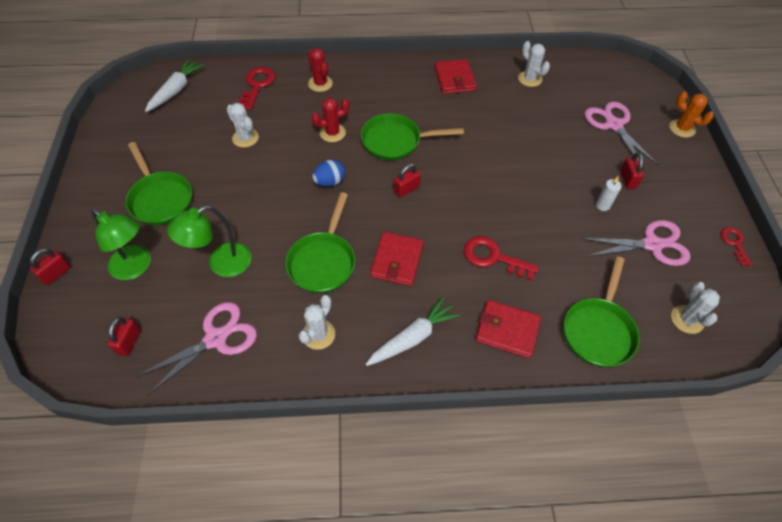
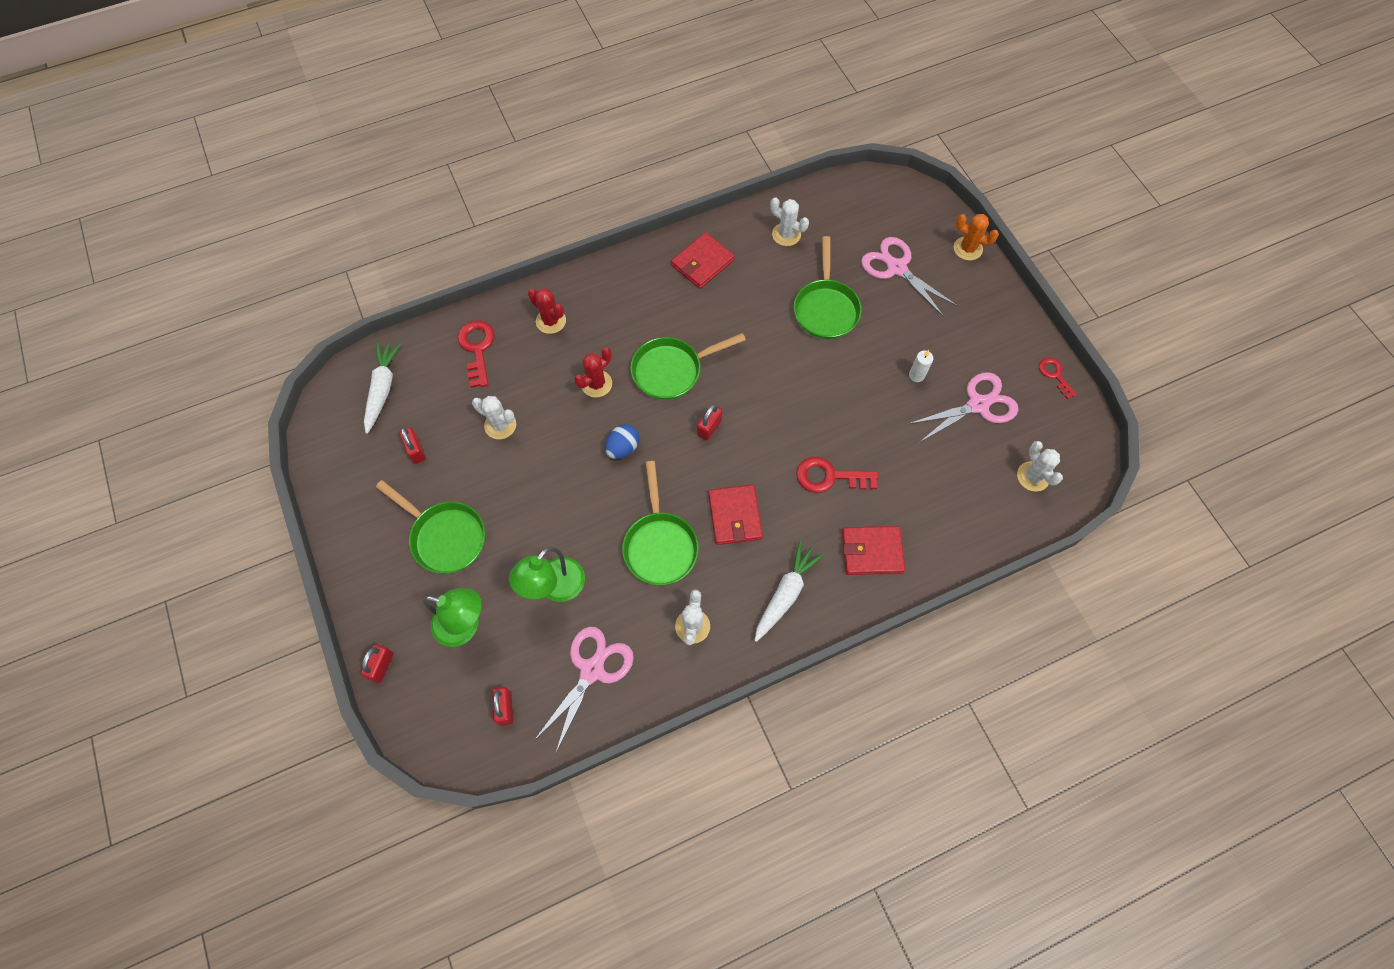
camera: 20 degrees left, 10 degrees up
(454, 79) = (702, 263): red wallet -> red wallet turned 75 degrees clockwise
(598, 330) = (956, 519): green pan -> green pan (825, 308)
(627, 179) = (931, 334): red padlock -> red padlock (416, 450)

